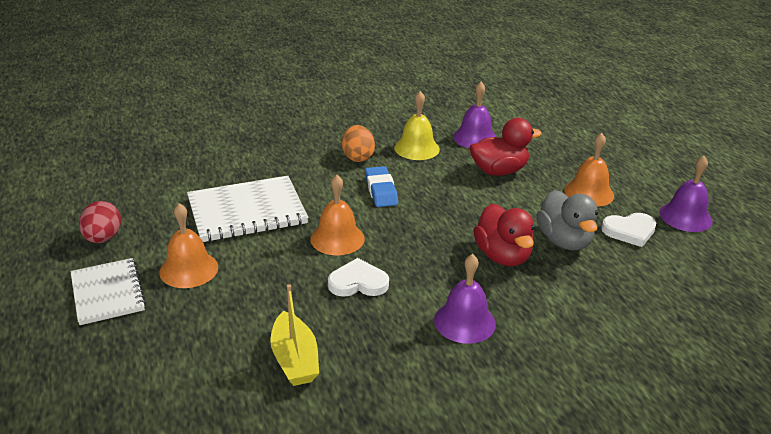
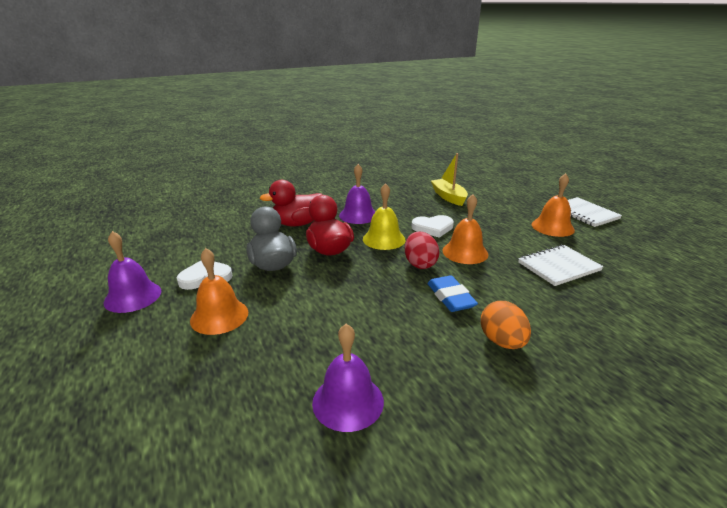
camera: 175 degrees right, 5 degrees down
(103, 238) = (640, 239): red egg -> red egg (420, 264)
(247, 211) = (559, 266): white notebook -> white notebook, size x0.67
(416, 148) = (432, 367): yellow bell -> yellow bell (384, 239)
(499, 171) = (319, 337): red duck -> red duck (297, 224)

